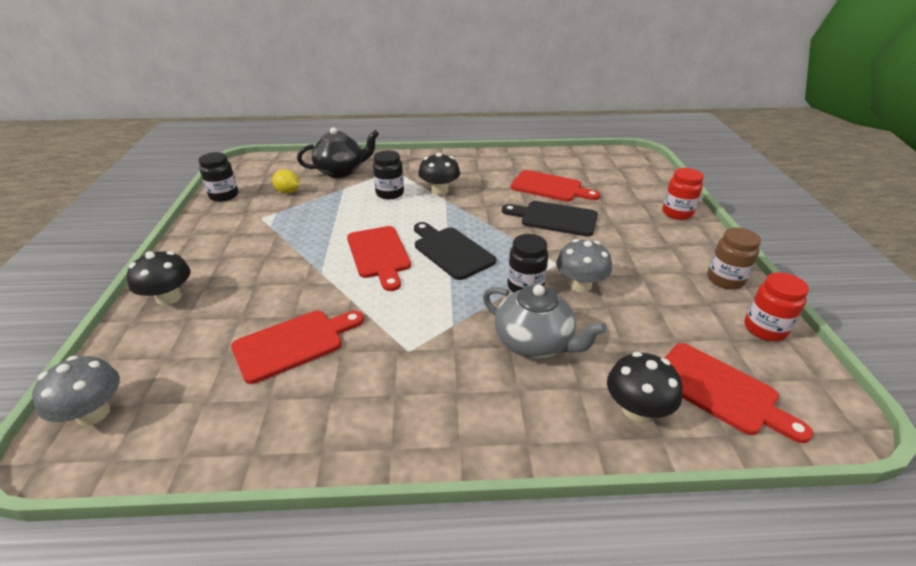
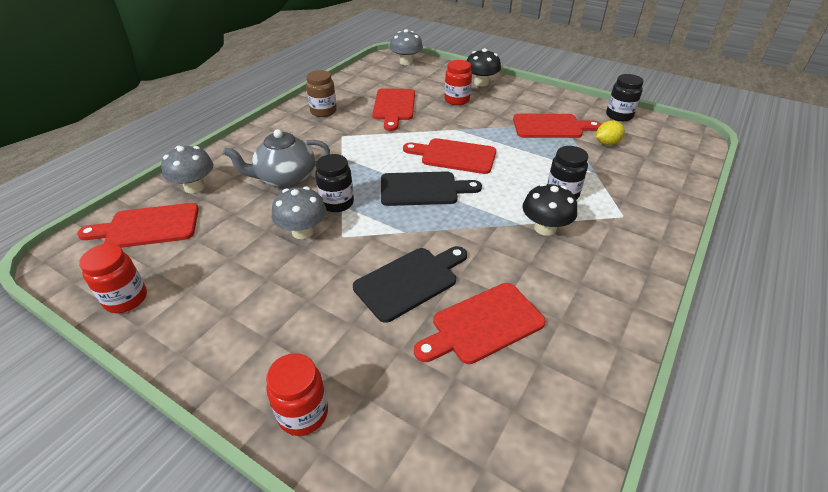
camera: 125 degrees right, 5 degrees up
(239, 298) = (457, 100): none -> red jar
(273, 222) = (551, 127): none -> red cutting board
(341, 171) = (641, 181): black teapot -> none
(636, 409) = (194, 187): black mushroom -> grey mushroom
(725, 280) = (183, 333): brown jar -> brown jar (323, 111)

